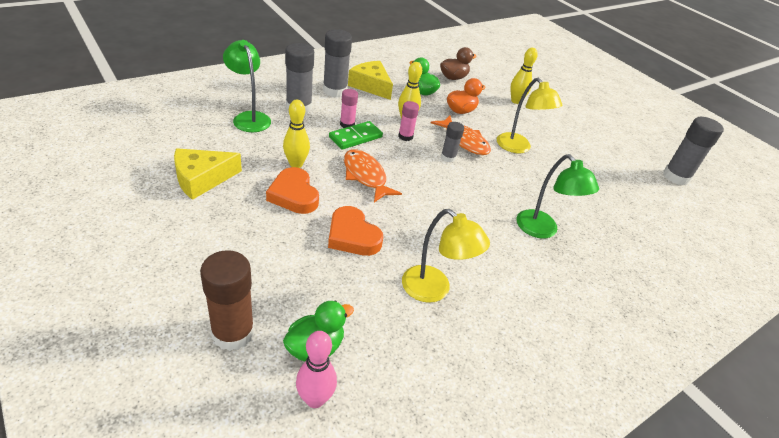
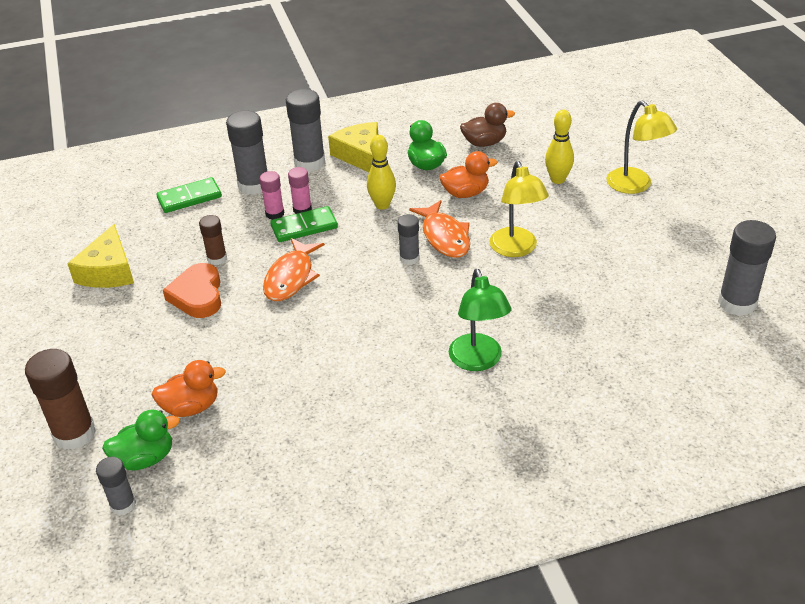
camera: 25 degrees right, 0 degrees up
(202, 179) = (108, 271): yellow cheese -> yellow cheese turned 75 degrees counterclockwise
(249, 118) = (189, 198): green lamp -> green domino
(296, 164) = (217, 258): yellow bowling pin -> brown glue stick
(315, 399) = (123, 505): pink bowling pin -> grey glue stick
(335, 293) = (191, 407): none -> orange duck
(352, 236) = (240, 347): orange heart -> none
(365, 176) = (291, 277): orange fish -> orange fish turned 150 degrees counterclockwise
(405, 136) = (368, 228): pink glue stick -> pink glue stick (275, 213)
(434, 290) = (300, 416): yellow lamp -> yellow lamp (635, 186)

